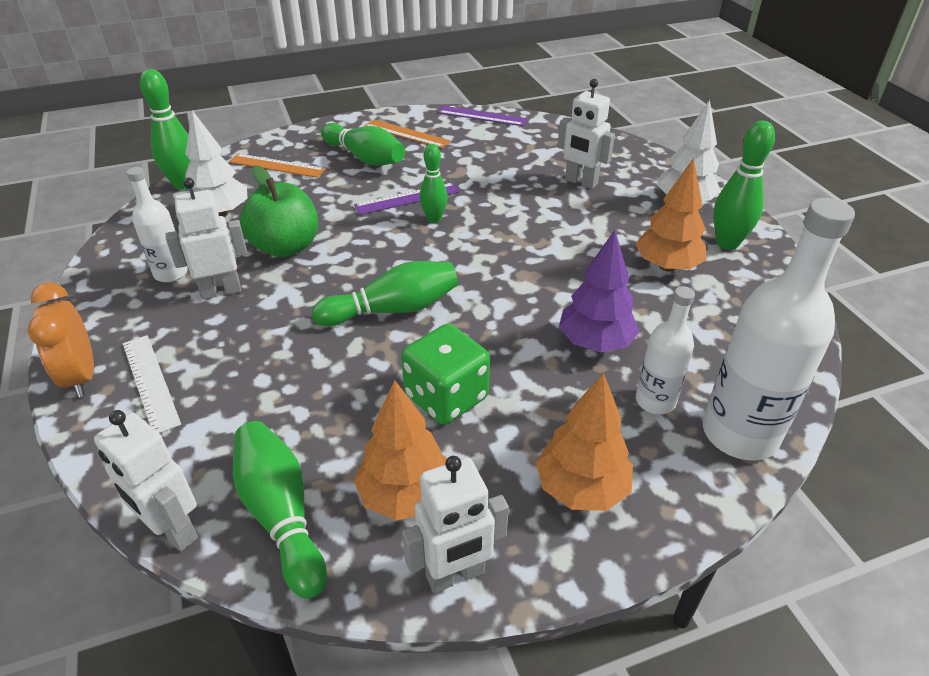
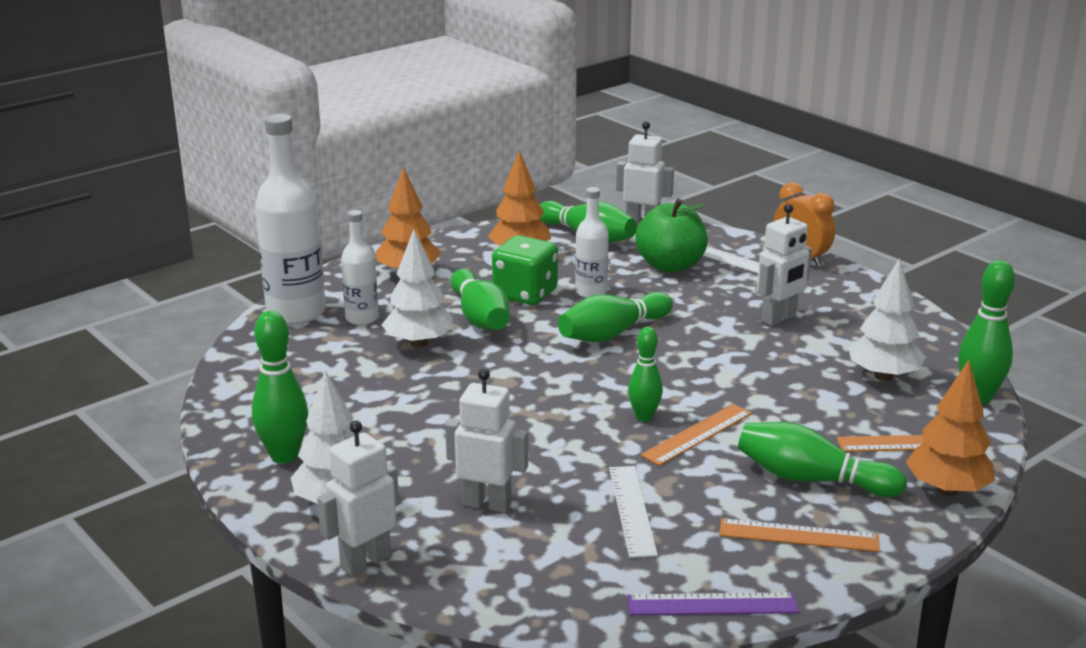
camera: 160 degrees right, 15 degrees down
(171, 273) = (843, 321): white bottle -> white bottle (591, 292)
(285, 247) = (770, 360): green apple -> green apple (670, 265)
(407, 198) = (697, 434): purple ruler -> orange ruler
(455, 575) = (471, 236): white robot -> white robot (365, 561)
(490, 162) = (632, 510): none -> white ruler
(516, 368) = (480, 317): none -> green bowling pin
(595, 343) = (419, 343): purple tree -> white tree
(667, 266) = (357, 417): orange tree -> orange tree (947, 489)

